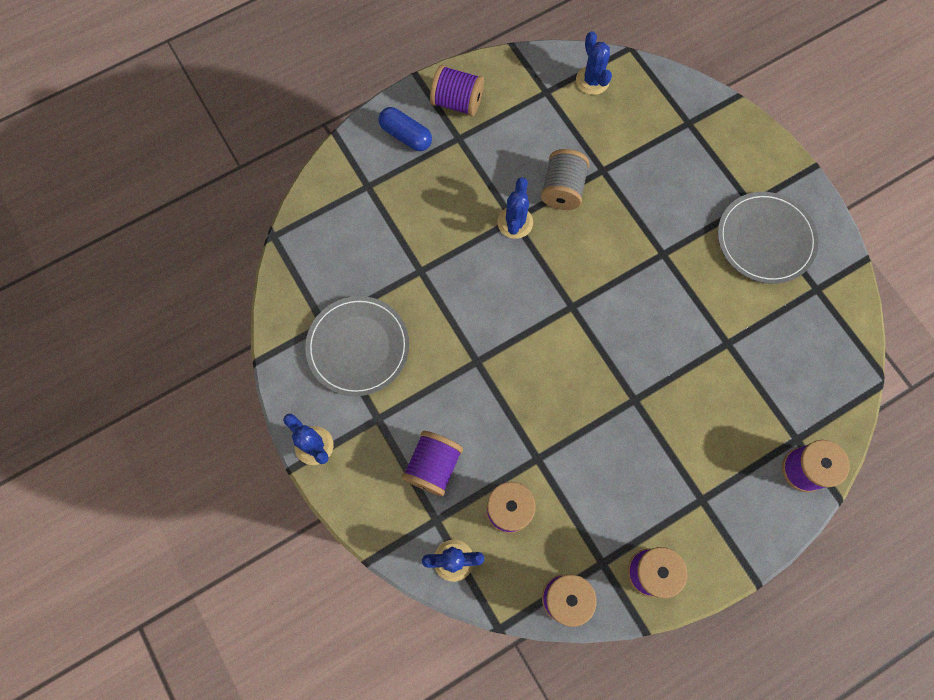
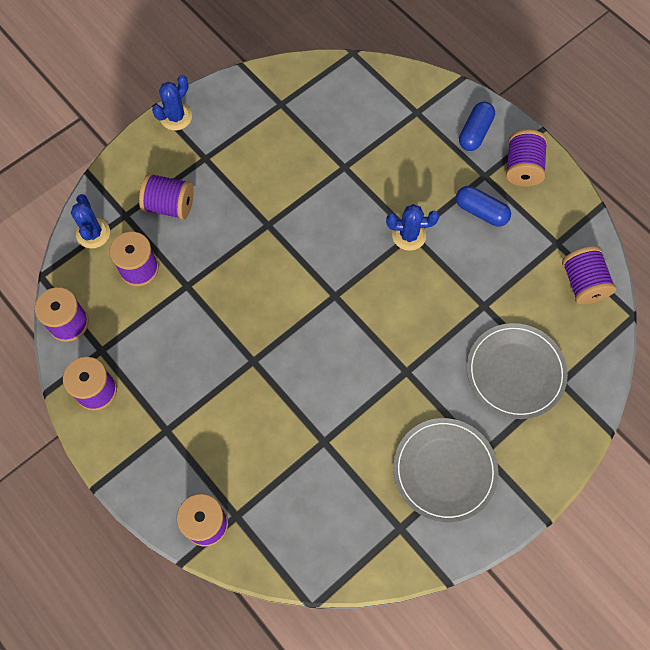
camera: 80 degrees right, 5 degrees down
(358, 347) = (265, 132): grey plate -> grey plate (515, 372)
(500, 150) = (481, 212): none -> blue capsule
(562, 189) = (453, 271): grey spool -> none
(592, 80) = (583, 283): blue cactus -> purple spool

